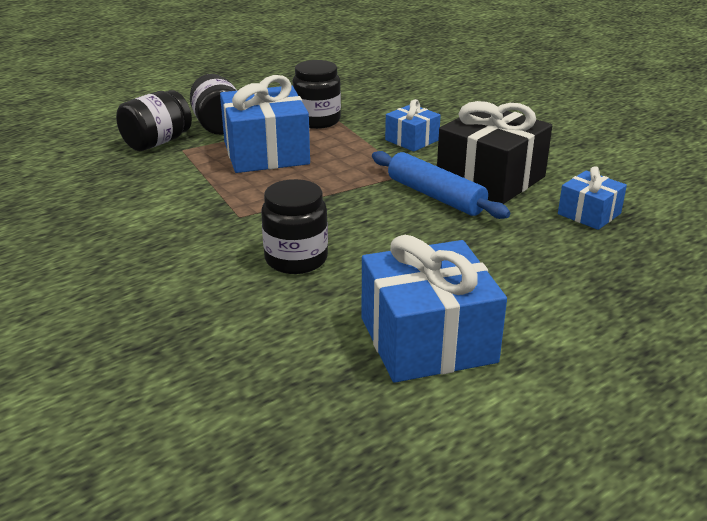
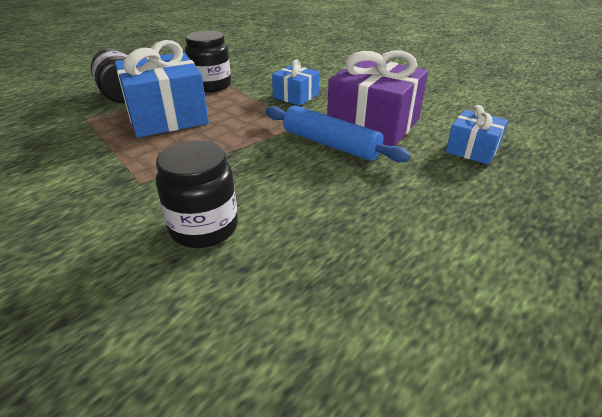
camera: 10 degrees left, 5 degrees up
(157, 142) = (61, 114): black jar -> none
(427, 340) = (374, 324): blue gift -> none
(490, 178) = (373, 124): black gift -> purple gift

